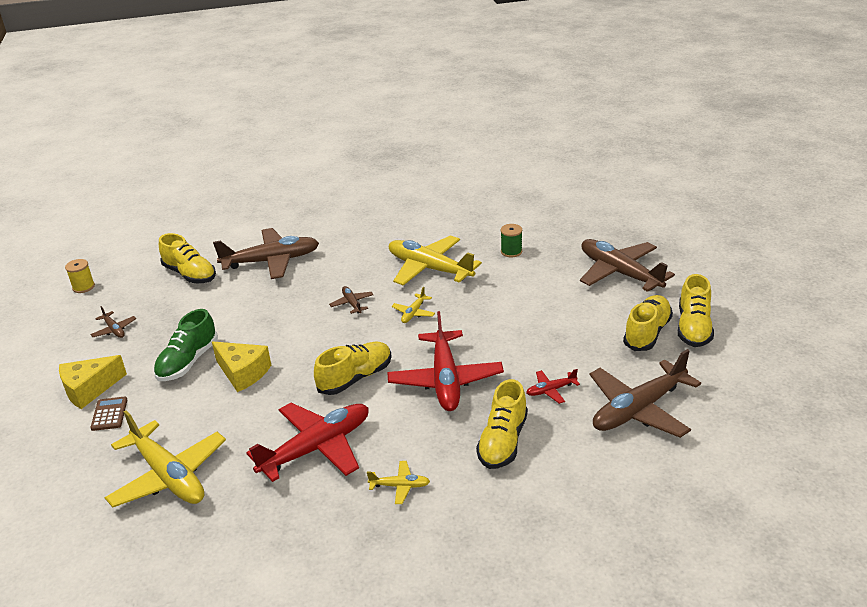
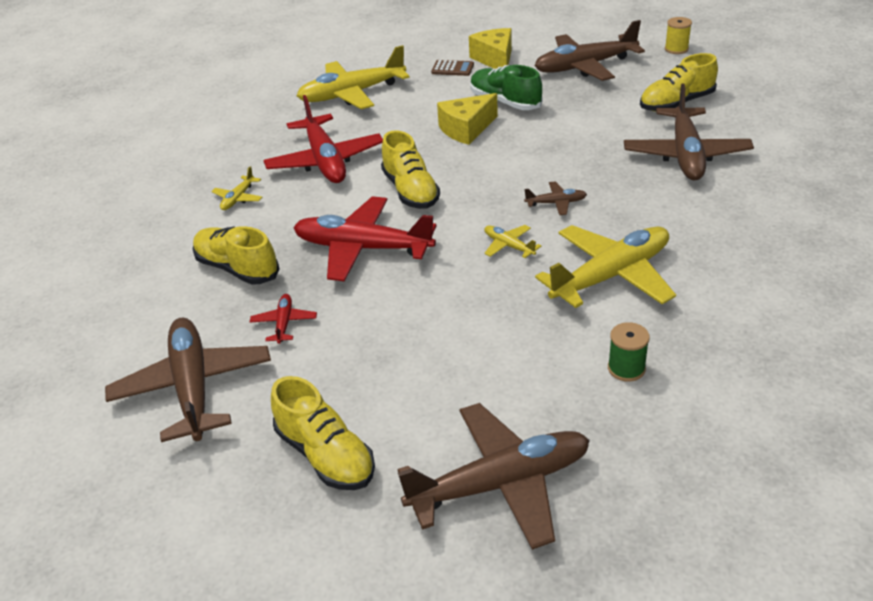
camera: 110 degrees right, 5 degrees up
(114, 330) = (585, 66): brown plane -> brown plane, size x2.26
(693, 328) = (300, 518): yellow shoe -> none

